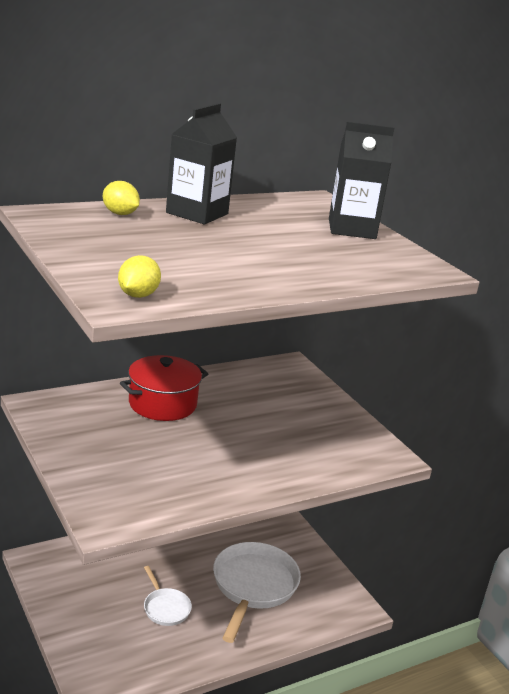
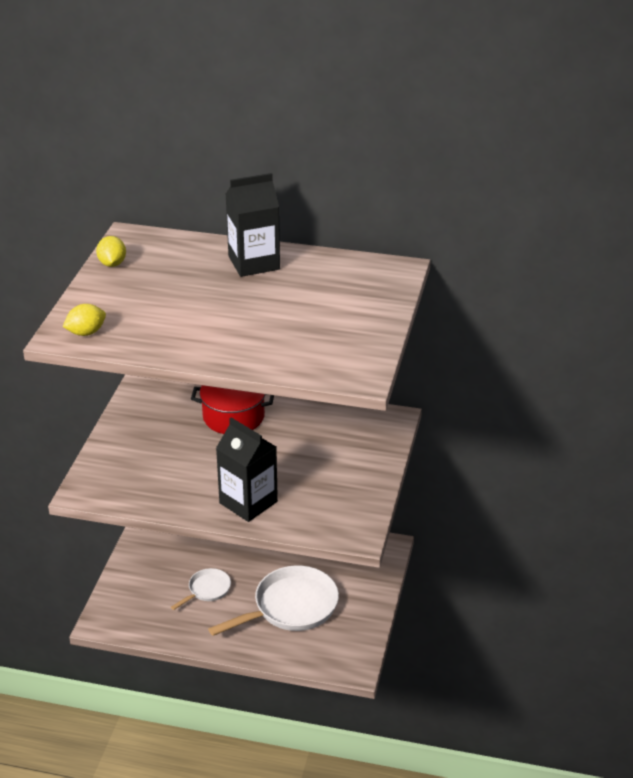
camera: 45 degrees right, 10 degrees up
(120, 214) = (190, 250): yellow lemon -> yellow lemon (112, 264)
(165, 608) = (207, 590): white pan -> white pan turned 150 degrees counterclockwise
(352, 229) = (367, 313): black carton -> black carton (248, 502)

